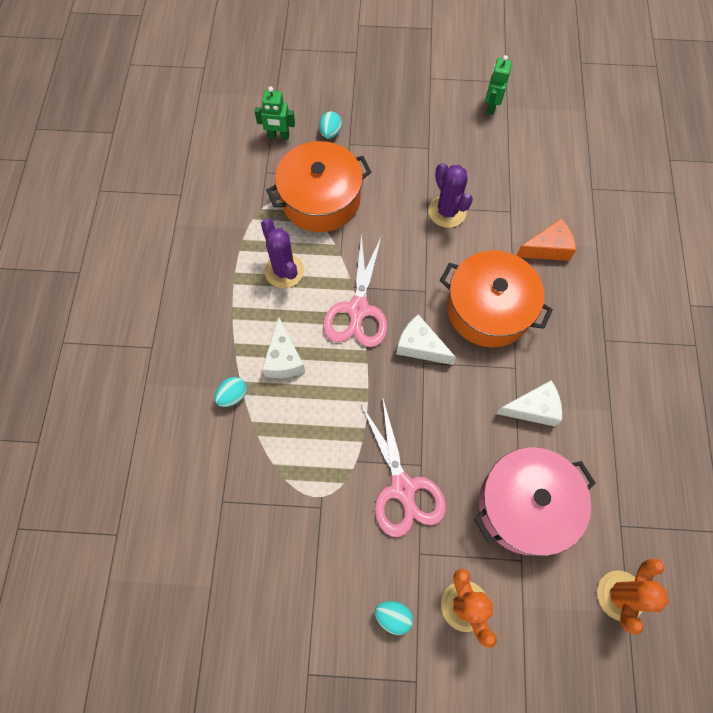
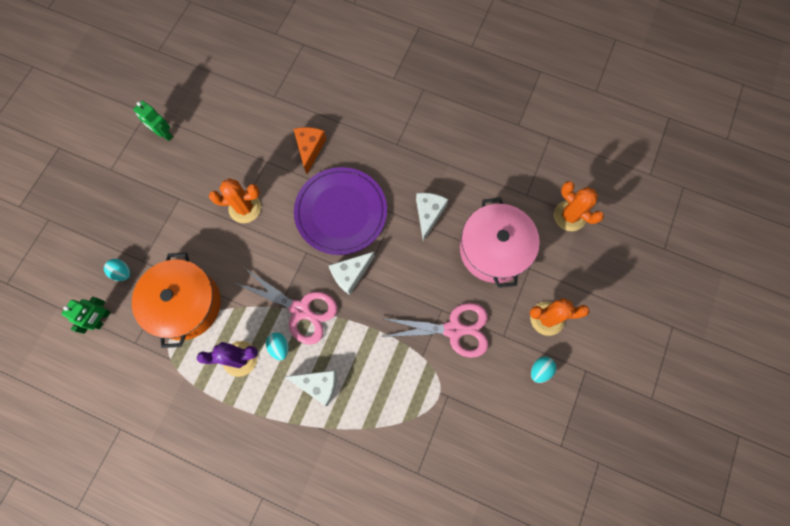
camera: 70 degrees left, 5 degrees up
(233, 396) = (334, 438): turquoise egg -> turquoise egg (280, 347)
(447, 211) = (245, 208): purple cactus -> orange cactus
(488, 309) = (341, 212): orange pot -> purple plate

